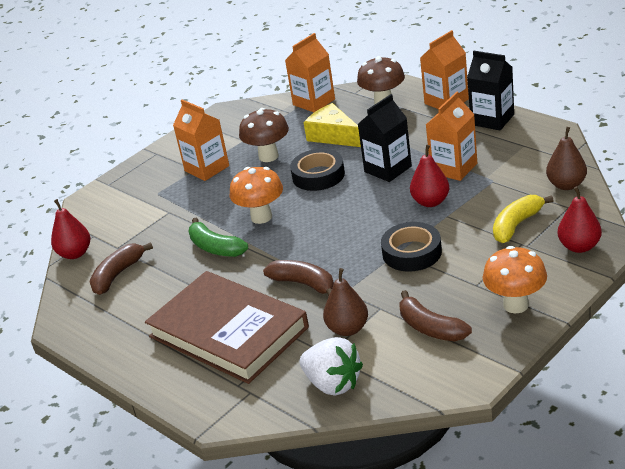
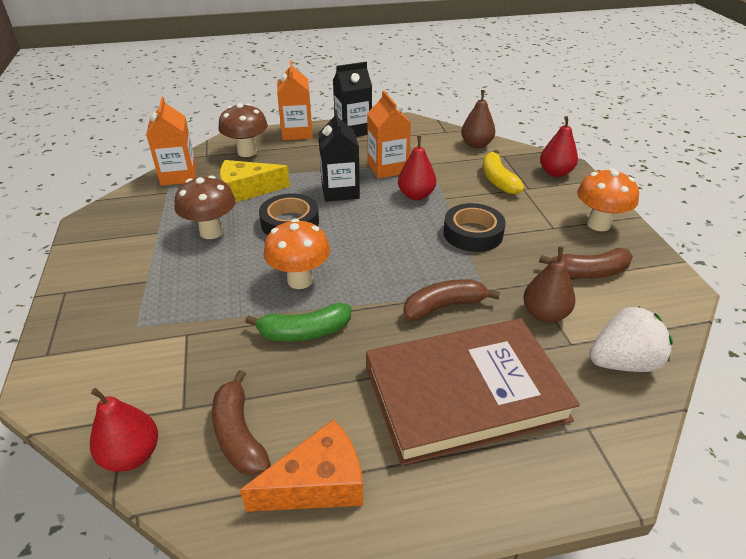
camera: 60 degrees left, 5 degrees up
(112, 317) = (318, 483): none -> orange cheese
(207, 168) = (159, 273): orange carton -> none

